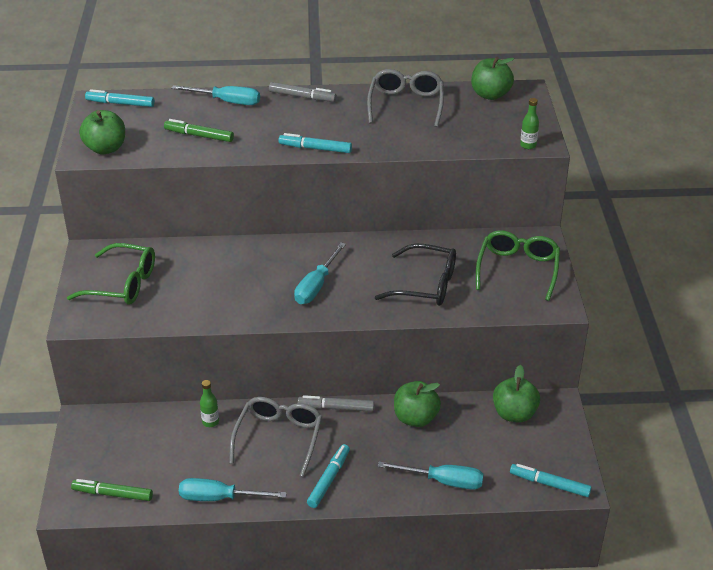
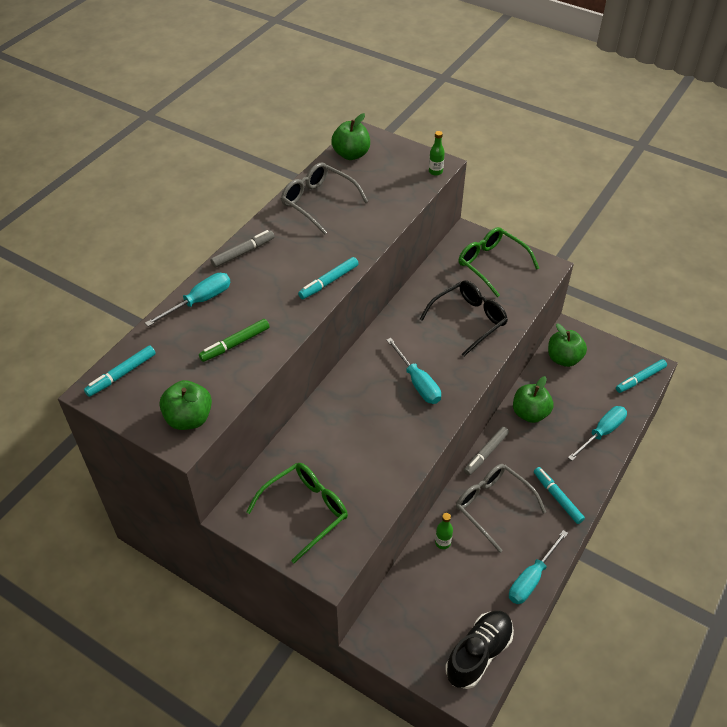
camera: 55 degrees left, 10 degrees up
(113, 494) = (478, 654): green marker -> black shoe

